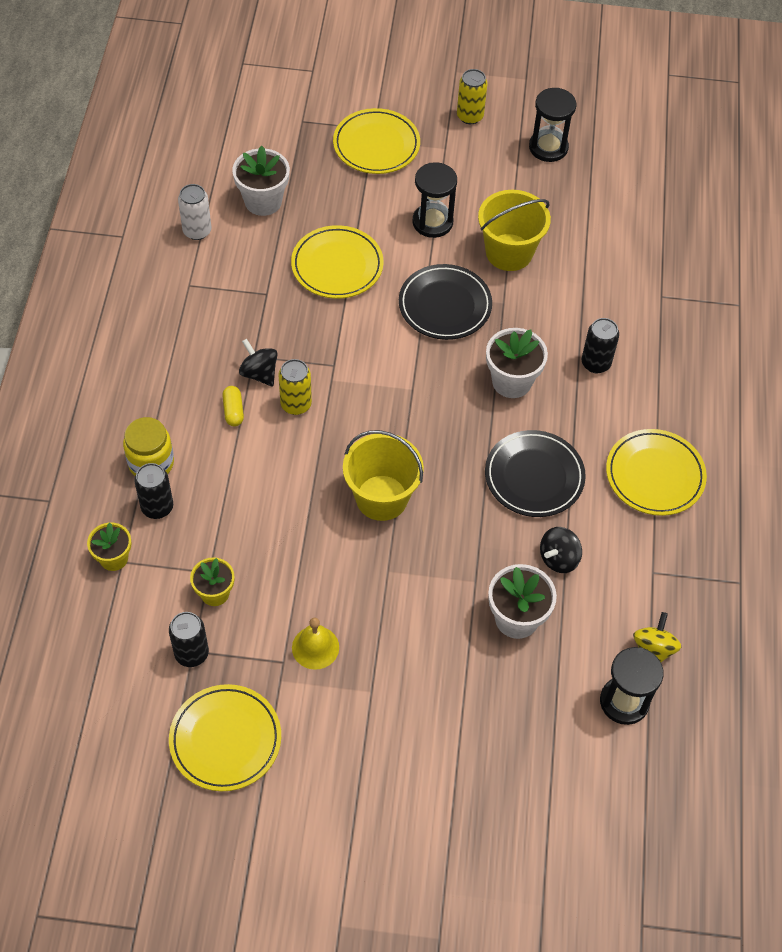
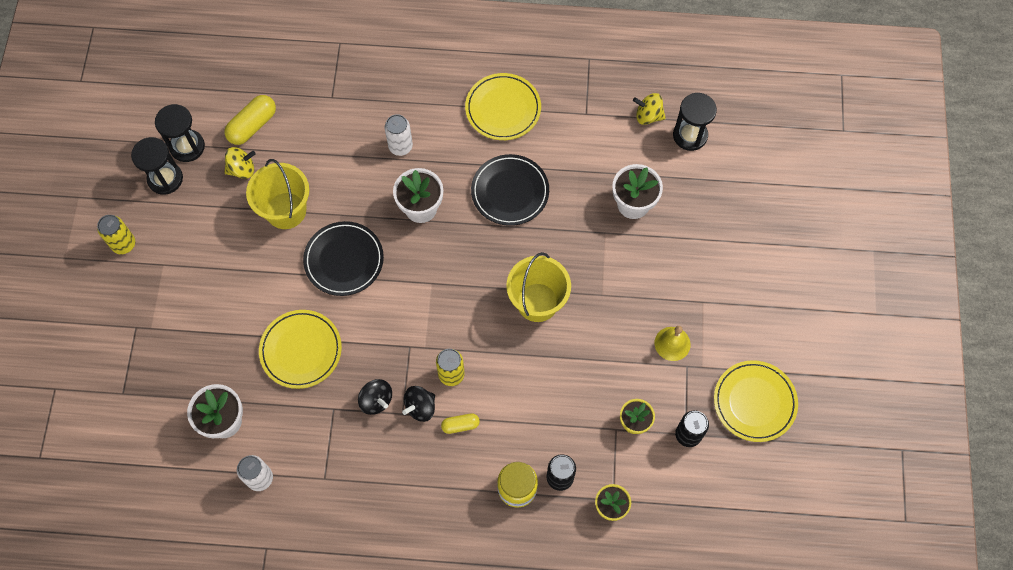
camera: 90 degrees left, 10 degrees up
(376, 145) = (156, 324): yellow plate -> none
(432, 222) = (251, 272): black hourglass -> black hourglass (187, 147)
(558, 558) = (580, 175): black spinning top -> black spinning top (376, 400)
(561, 213) = (242, 169): none -> yellow spinning top
(595, 363) = (400, 146): black can -> white can
(618, 222) = (252, 126): none -> yellow capsule

